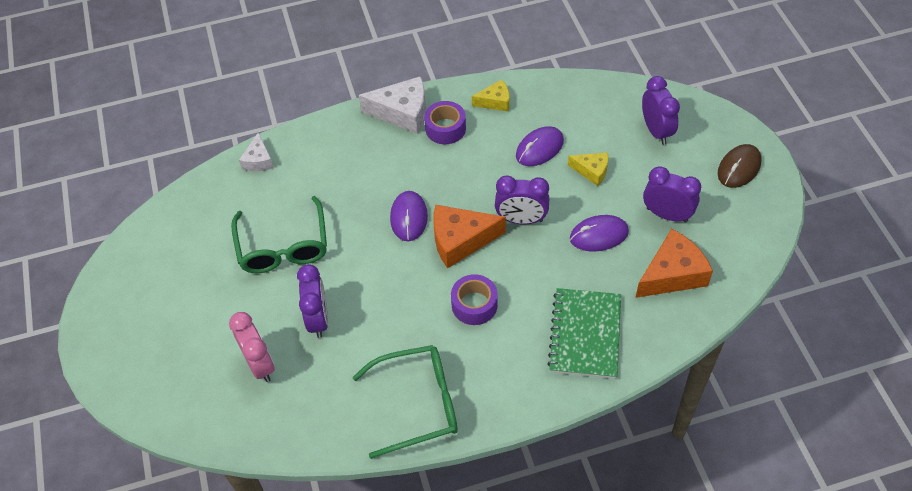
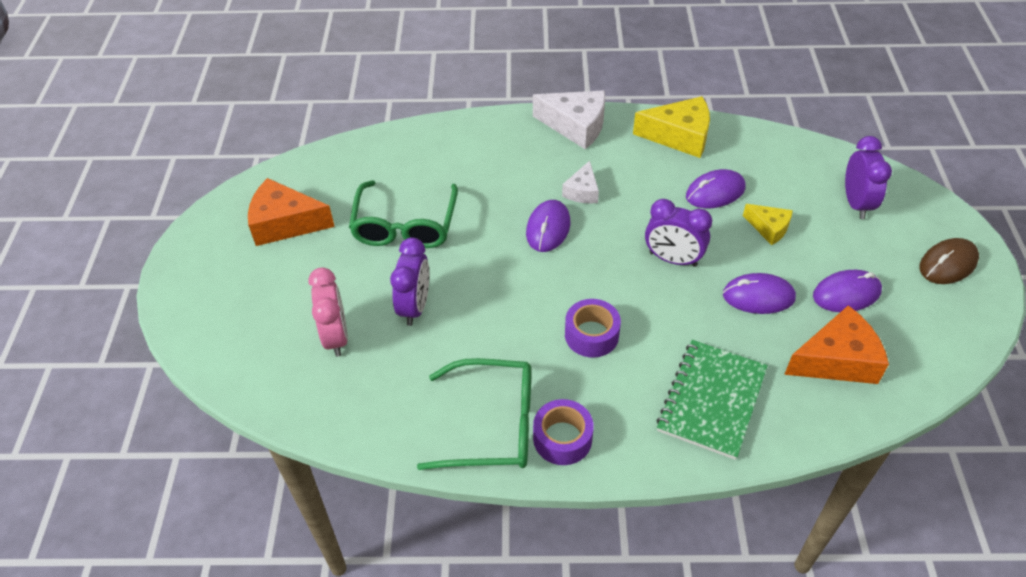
camera: 15 degrees right, 5 degrees down
(258, 160) = (411, 138): white cheese -> white cheese (582, 191)
(445, 128) = (617, 150): purple tape -> purple tape (562, 438)
(460, 240) = (597, 264): orange cheese -> orange cheese (285, 223)
(495, 101) = (679, 136): yellow cheese -> yellow cheese, size x1.74
(667, 215) = (846, 294): purple clock -> purple mouse

